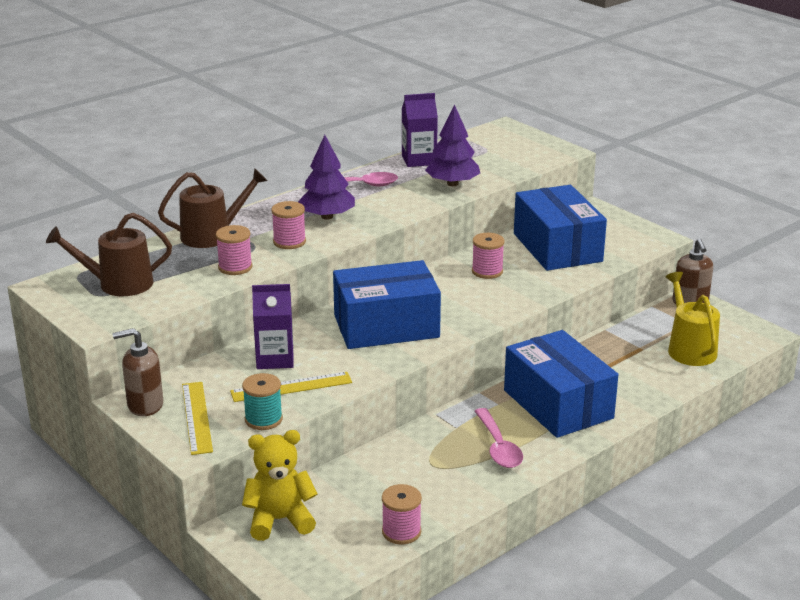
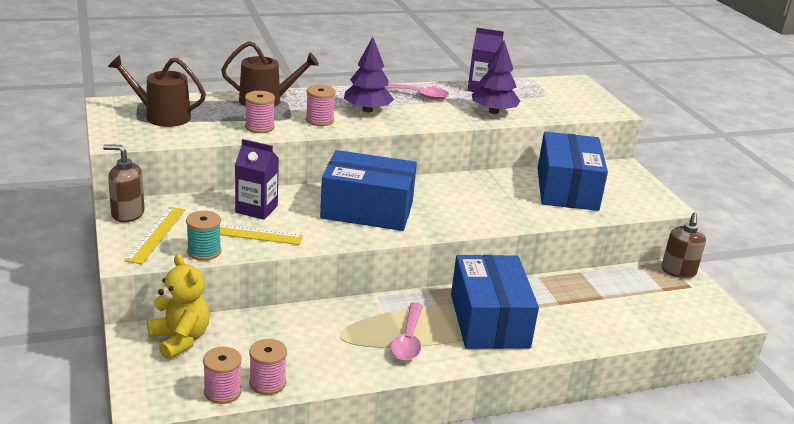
camera: 20 degrees right, 0 degrees up
(280, 520) = (180, 339): yellow teddy bear -> yellow teddy bear turned 45 degrees clockwise
(487, 271) = (489, 191): pink spool -> pink spool (222, 391)
(689, 349) = (648, 310): yellow watering can -> none

